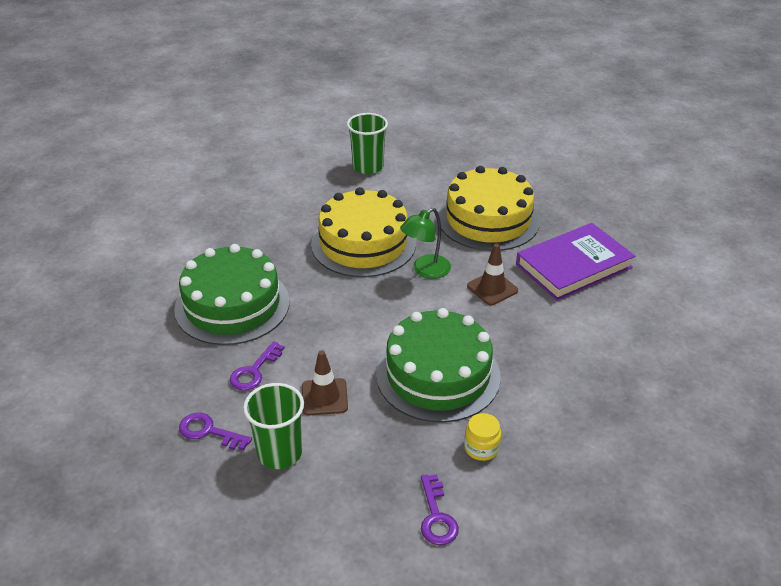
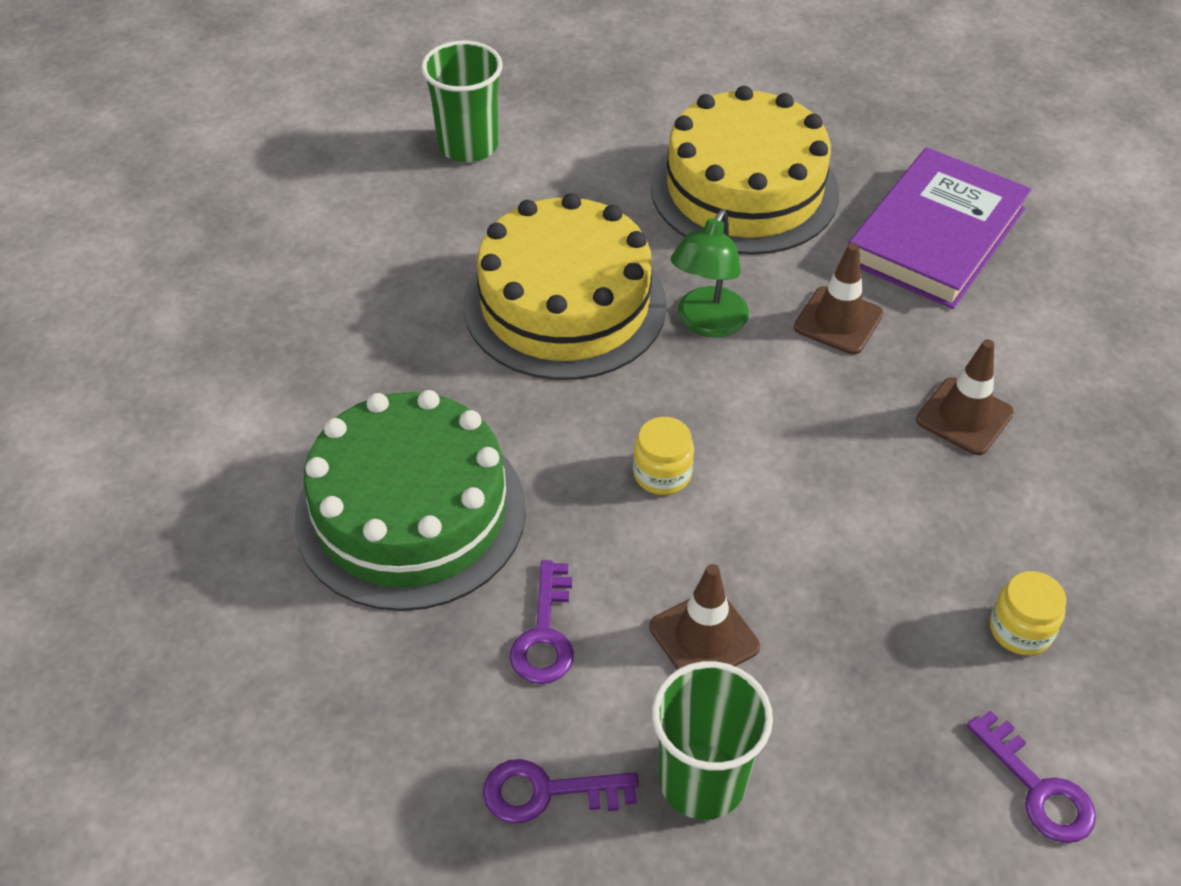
camera: 25 degrees left, 10 degrees up
(356, 325) = (662, 474): none -> yellow jar
(438, 375) = (862, 519): green cake -> none
(525, 348) = (964, 416): none -> brown traffic cone

